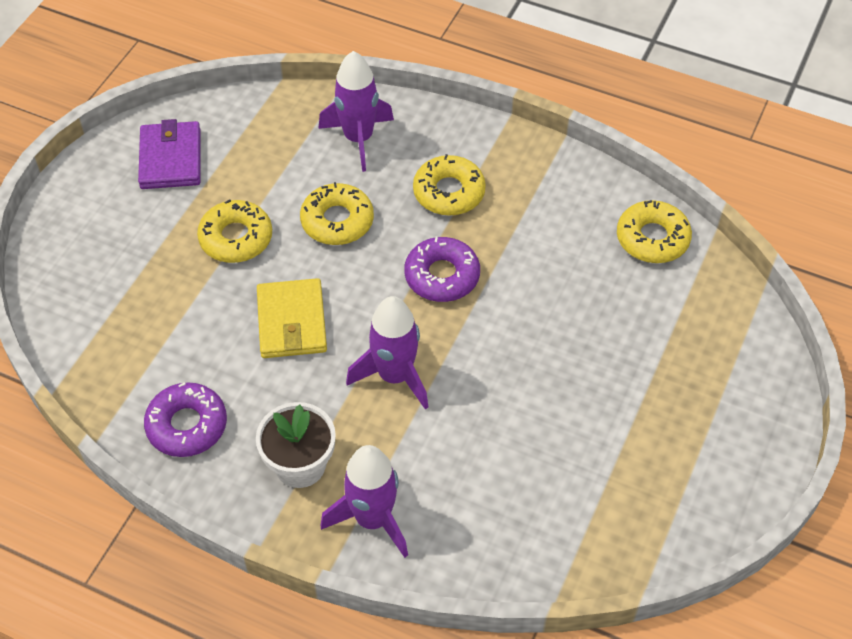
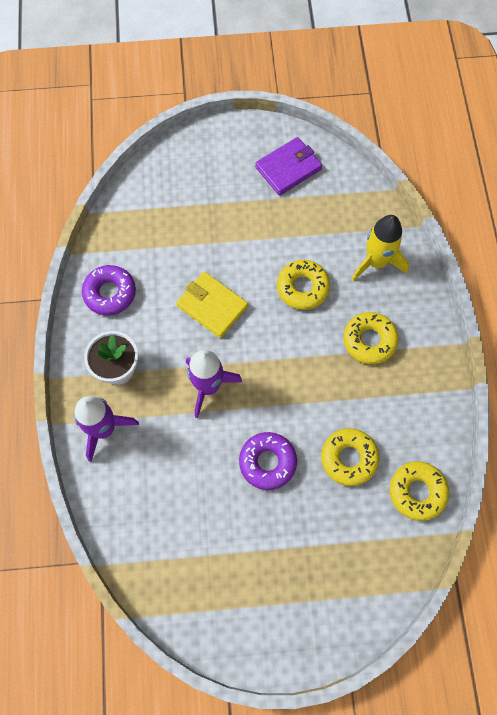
camera: 60 degrees right, 15 degrees up
(236, 238) = (253, 239): yellow donut -> yellow donut (349, 458)
(292, 322) = (212, 306): yellow wallet -> yellow wallet turned 75 degrees clockwise
(358, 139) = (376, 262): purple rocket -> yellow rocket
(442, 276) = (300, 373): purple donut -> purple donut (267, 462)

